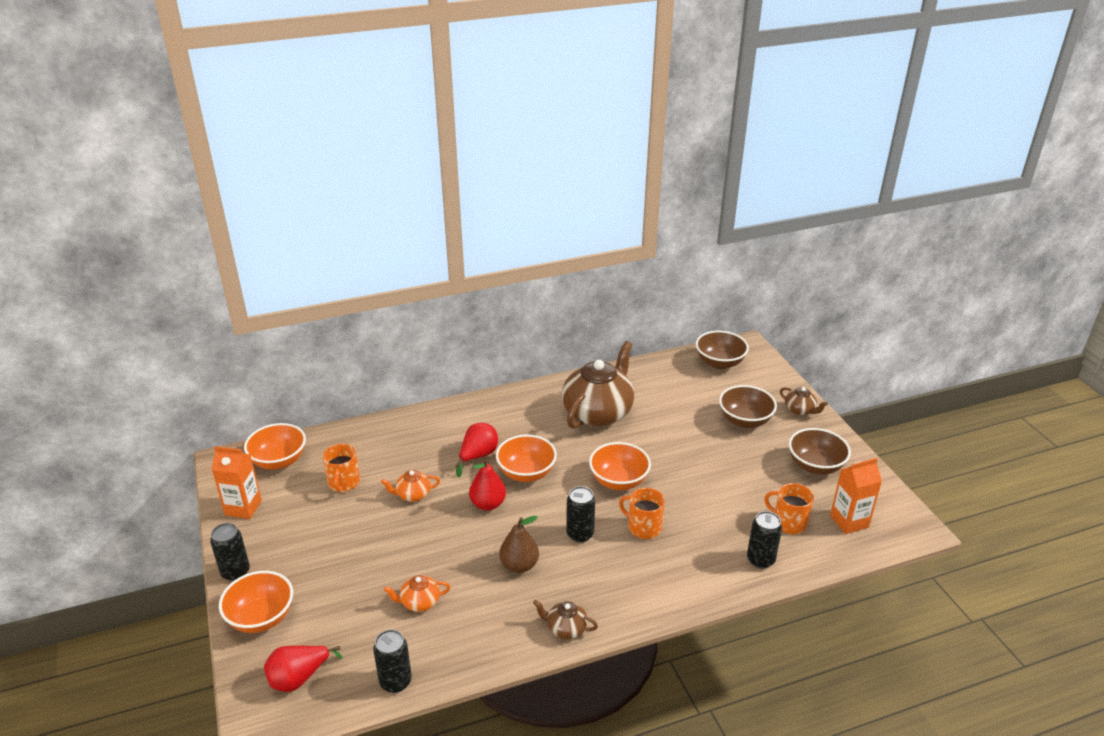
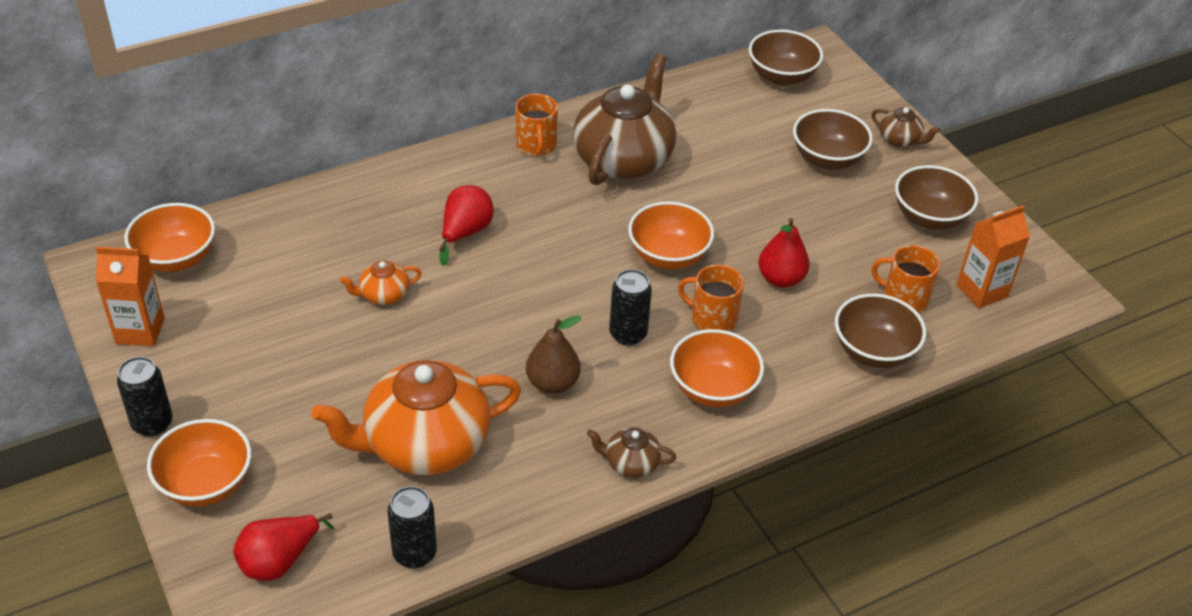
camera: 10 degrees left, 10 degrees up
(343, 483) = (279, 284): orange mug -> orange mug (536, 145)
(419, 602) = (424, 444): orange teapot -> orange teapot, size x2.29
(488, 504) = (493, 301): red pear -> red pear (780, 279)
(526, 473) = (538, 253): orange bowl -> orange bowl (713, 389)
(760, 560) = (873, 351): black can -> brown bowl

